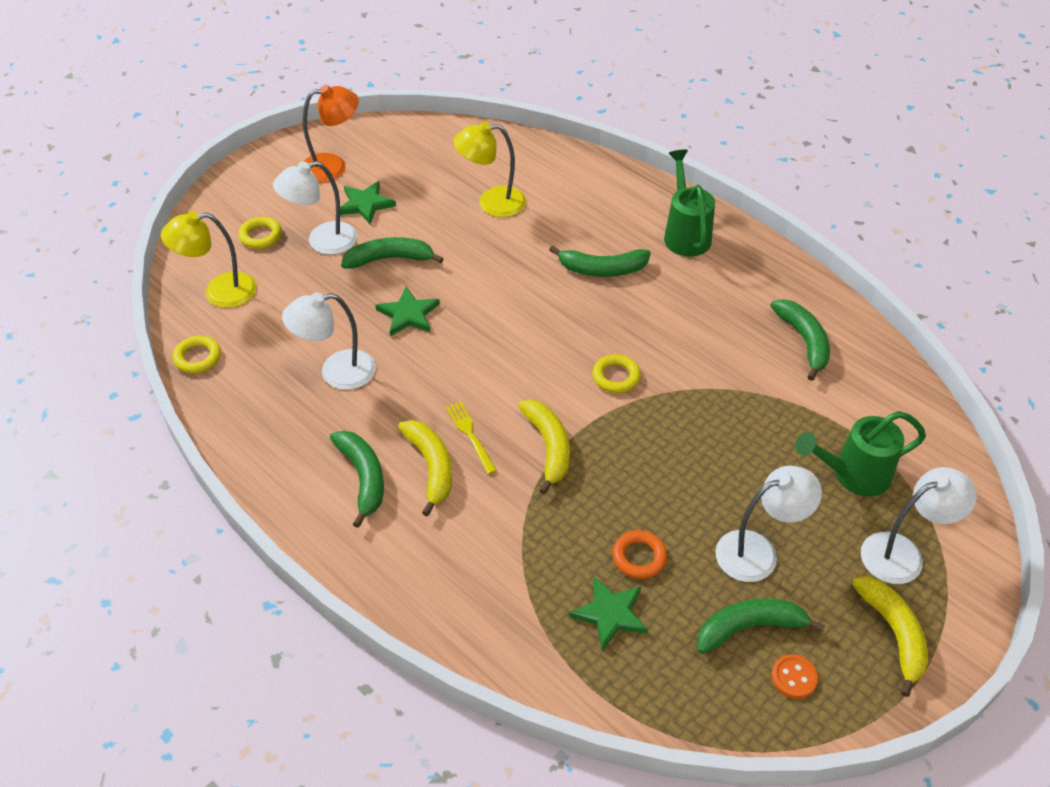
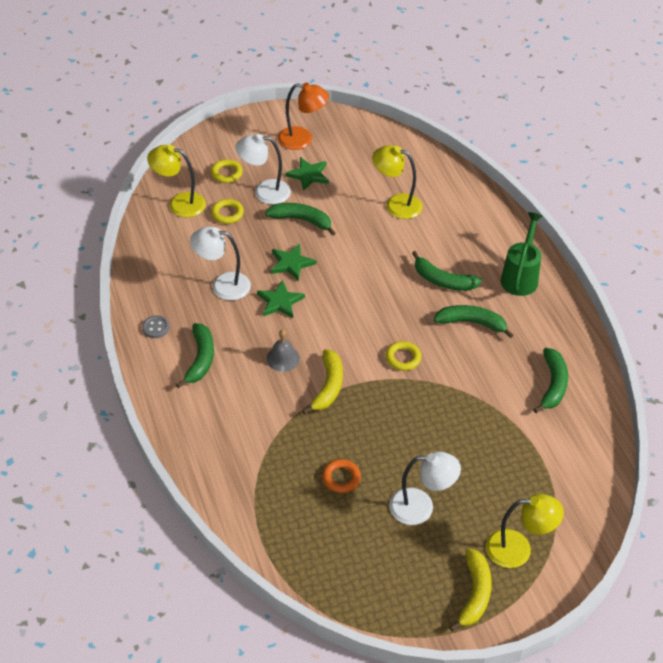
camera: 25 degrees right, 0 degrees up
(197, 357) = (143, 242): yellow ring -> yellow ring (227, 213)
(278, 460) = (155, 328): none -> grey button
(431, 467) = (246, 369): yellow banana -> none
(470, 434) = (283, 358): yellow fork -> grey bell
(610, 614) = (301, 504): green star -> green star (280, 301)
(749, 628) = (382, 549): green banana -> green banana (471, 323)
(794, 677) = (390, 590): orange button -> none
(854, 474) = (522, 487): green watering can -> none
(903, 553) = (518, 549): white lamp -> yellow lamp

